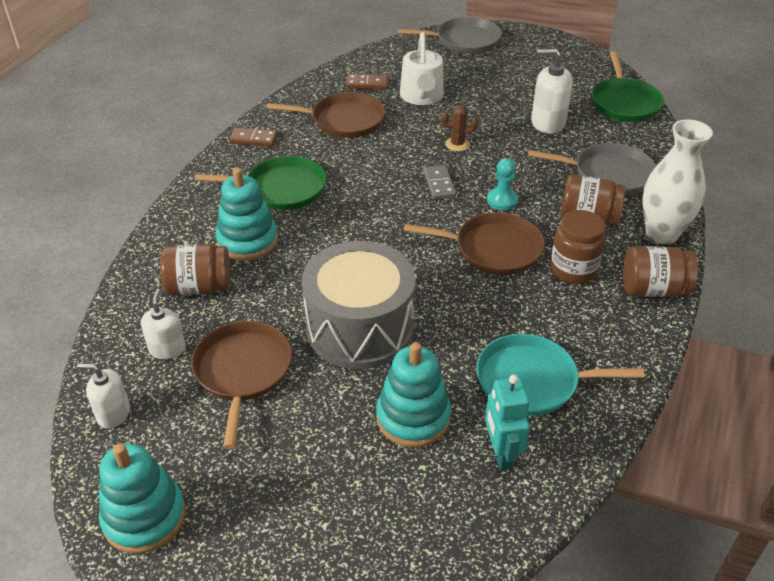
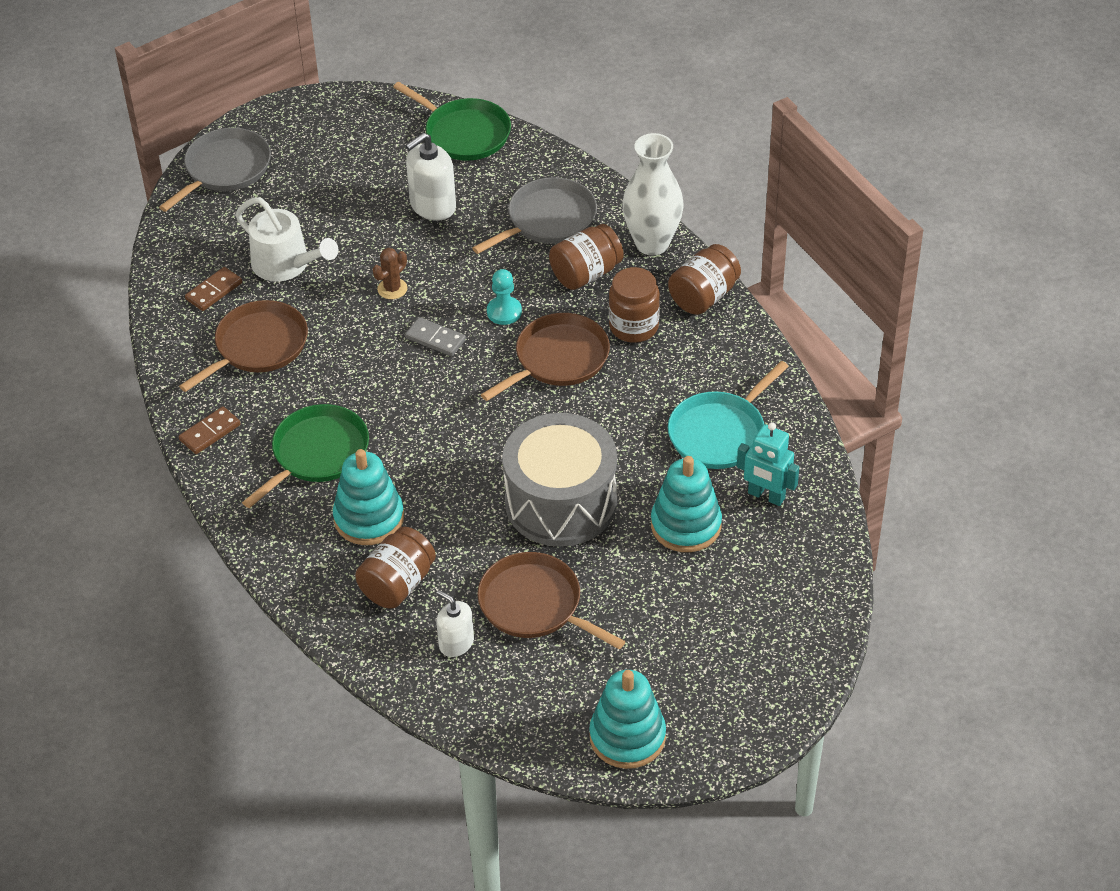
camera: 50 degrees left, 5 degrees up
(113, 413) = (498, 712): white soap dispenser -> none

